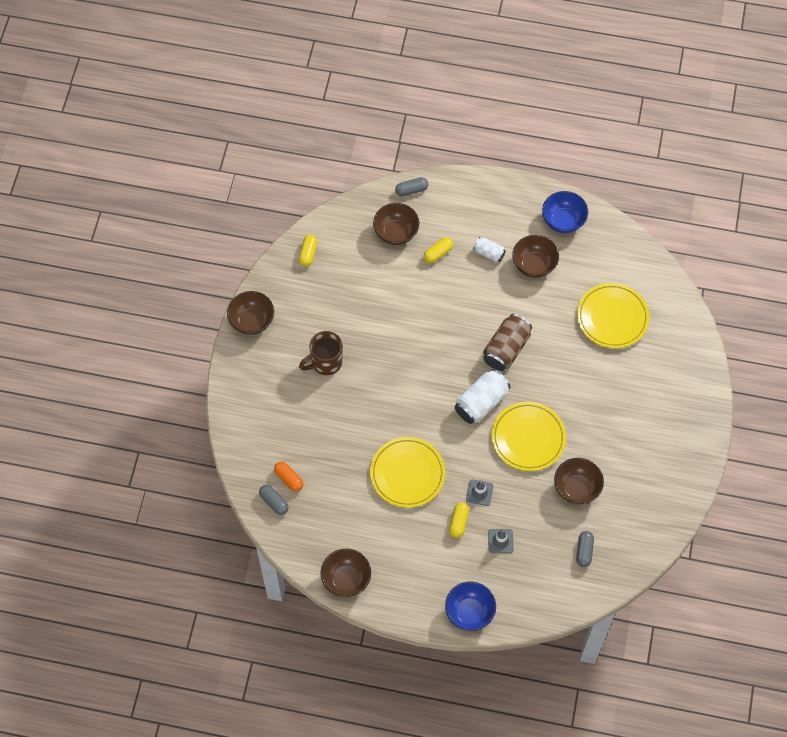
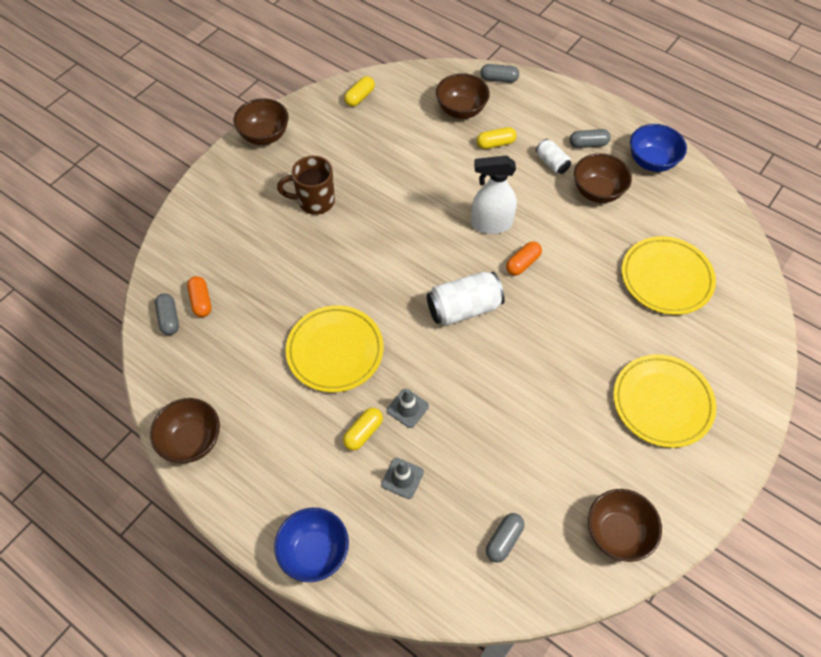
camera: 25 degrees right, 5 degrees down
(468, 326) = (491, 224): none -> white spray bottle
(506, 349) = (523, 263): brown can -> orange capsule
(509, 224) = (588, 144): none -> grey capsule
(528, 438) = (500, 370): yellow plate -> yellow plate (662, 402)
(576, 488) = (532, 455): brown bowl -> brown bowl (617, 533)

